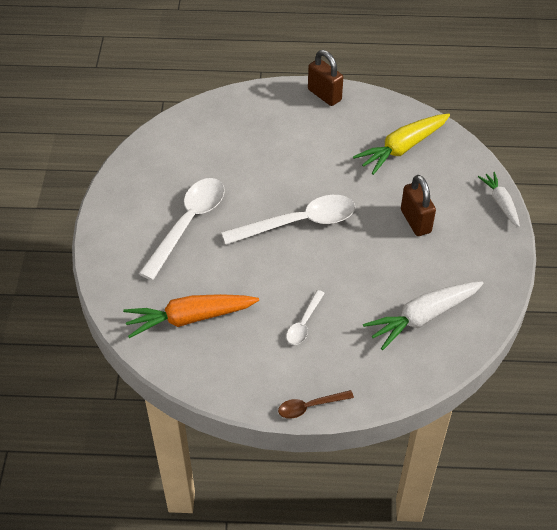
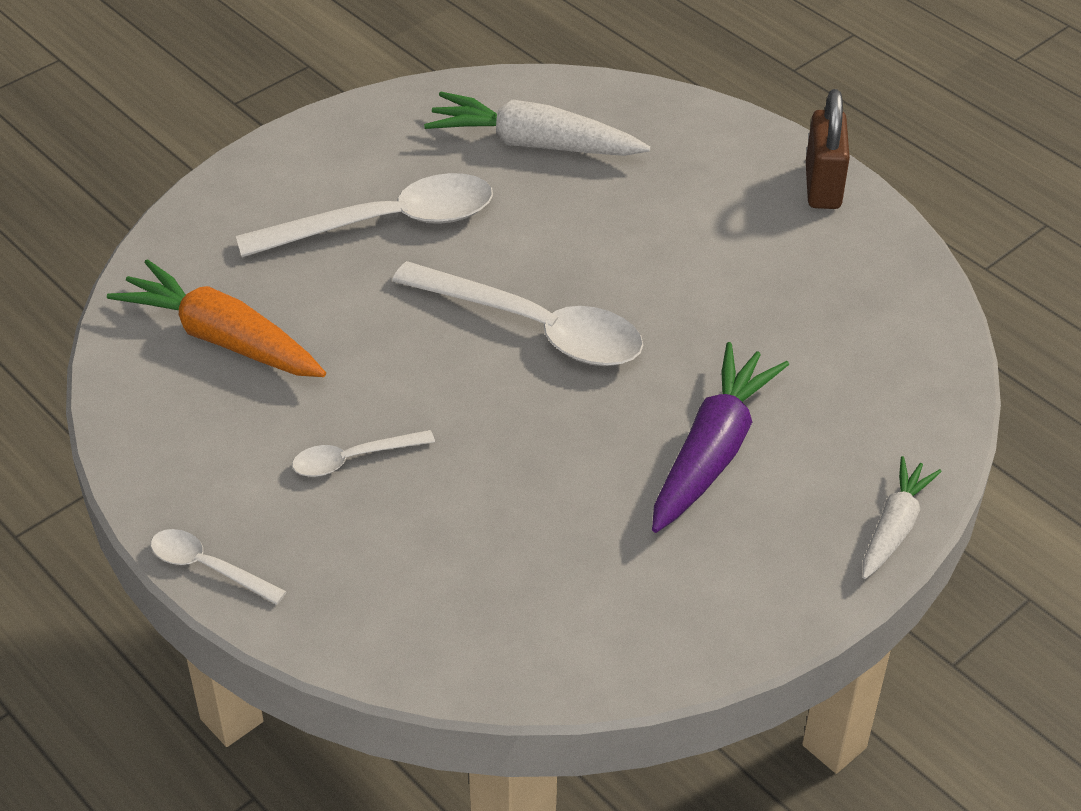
camera: 45 degrees right, 5 degrees down
(310, 406) = (208, 567): brown spoon -> white spoon
(402, 148) = (841, 338): yellow carrot -> none
(415, 221) = (712, 451): brown padlock -> purple carrot
(422, 317) = (528, 586): white carrot -> white carrot (533, 144)

